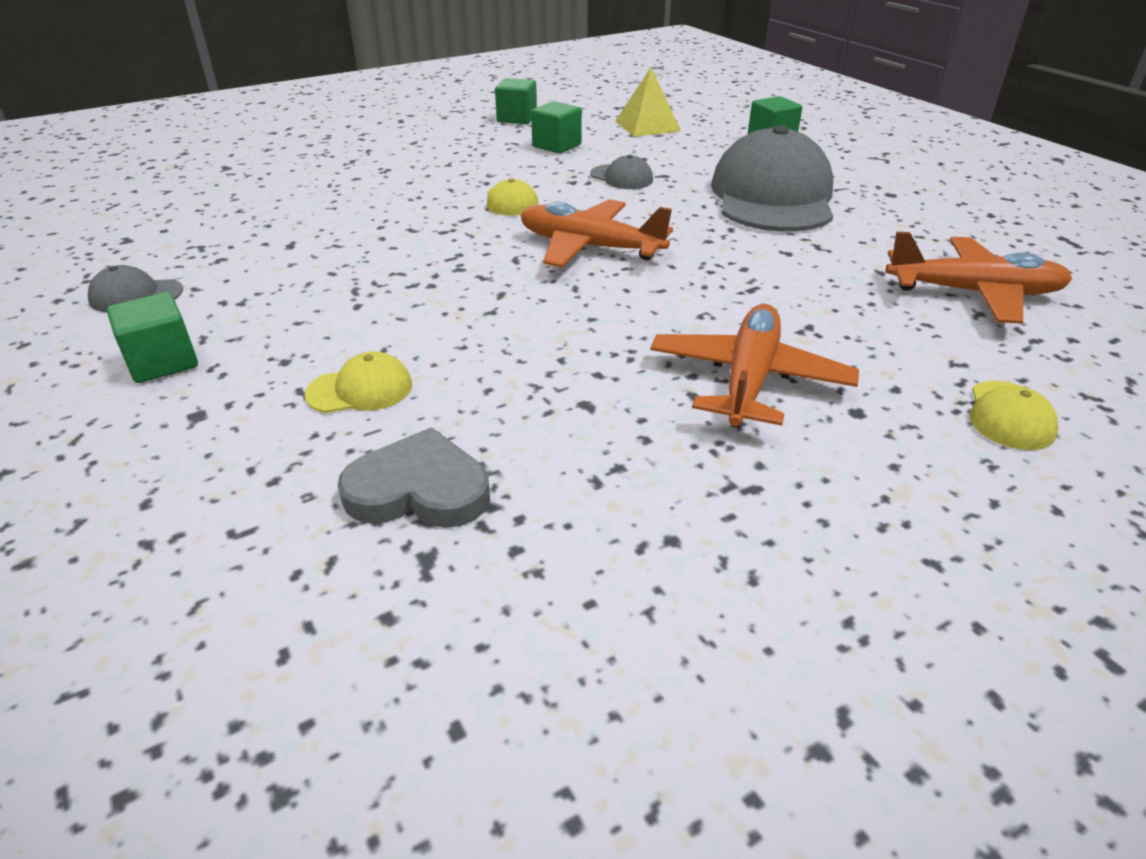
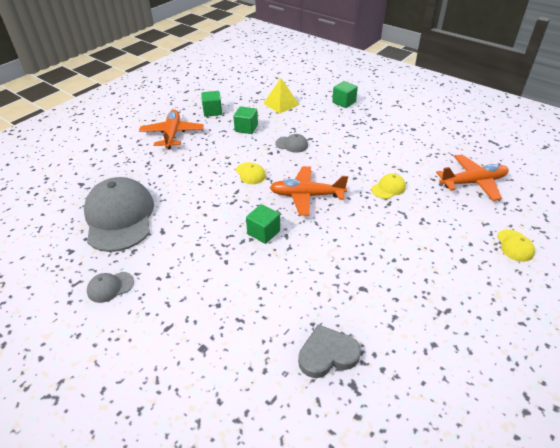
camera: 20 degrees left, 5 degrees up
(163, 362) = (161, 323): green cube -> green cube (263, 232)
(360, 390) = (265, 310): yellow cap -> yellow cap (388, 188)
(748, 379) = (416, 255): orange plane -> orange plane (172, 134)
(772, 196) = (366, 142): grey cap -> grey cap (120, 217)

